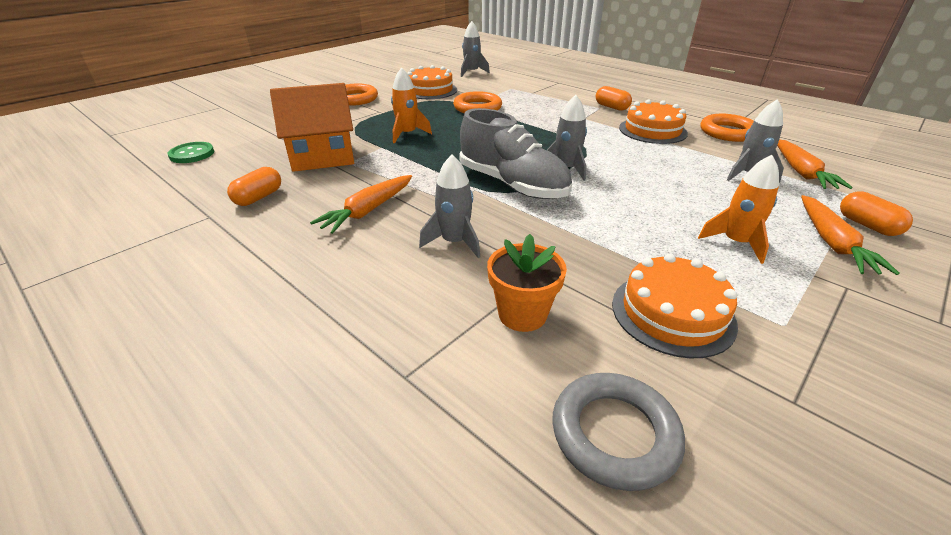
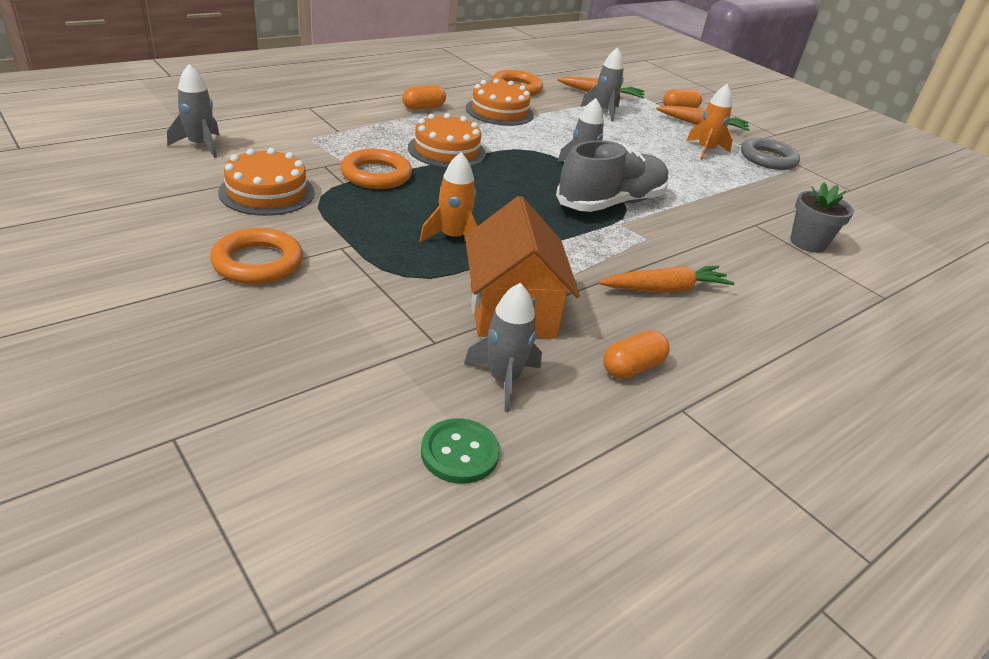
camera: 85 degrees left, 0 degrees up
(259, 197) = (632, 367): orange capsule -> orange capsule turned 75 degrees counterclockwise
(368, 211) = (665, 289): orange carrot -> orange carrot turned 60 degrees counterclockwise
(454, 242) = (720, 251): grey rocket -> grey rocket (503, 380)
(522, 314) = (808, 243): orange flower pot -> grey flower pot
(614, 434) = (895, 240): grey ring -> grey ring (768, 159)
(672, 313) = (790, 195): orange cake -> orange cake (446, 150)

